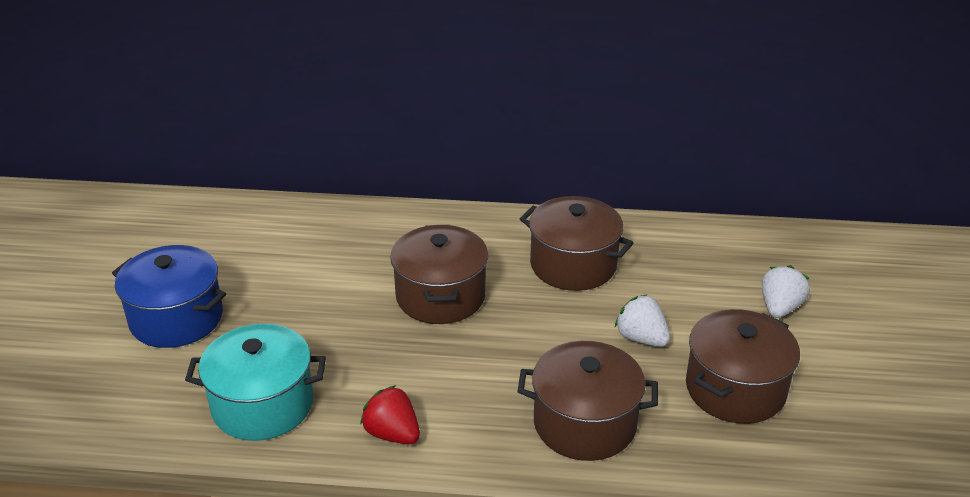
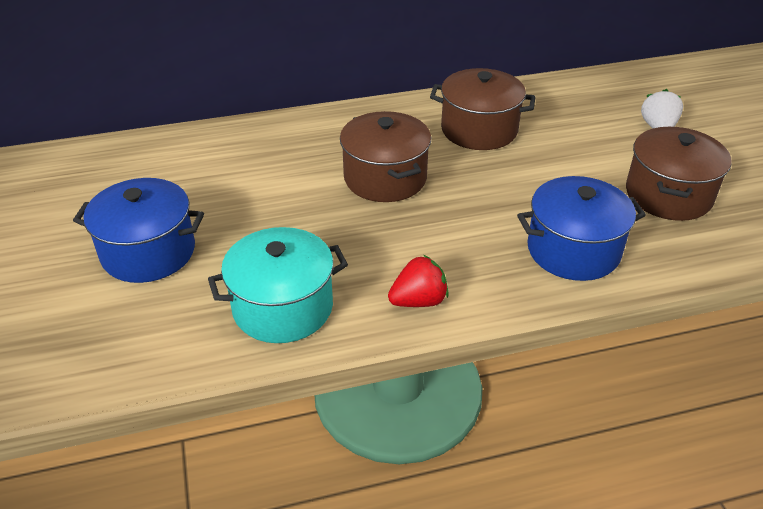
camera: 20 degrees left, 5 degrees up
(392, 433) = (419, 301): red strawberry -> red strawberry turned 135 degrees clockwise
(584, 423) = (573, 250): brown pot -> blue pot
(641, 338) = (571, 174): white strawberry -> none

